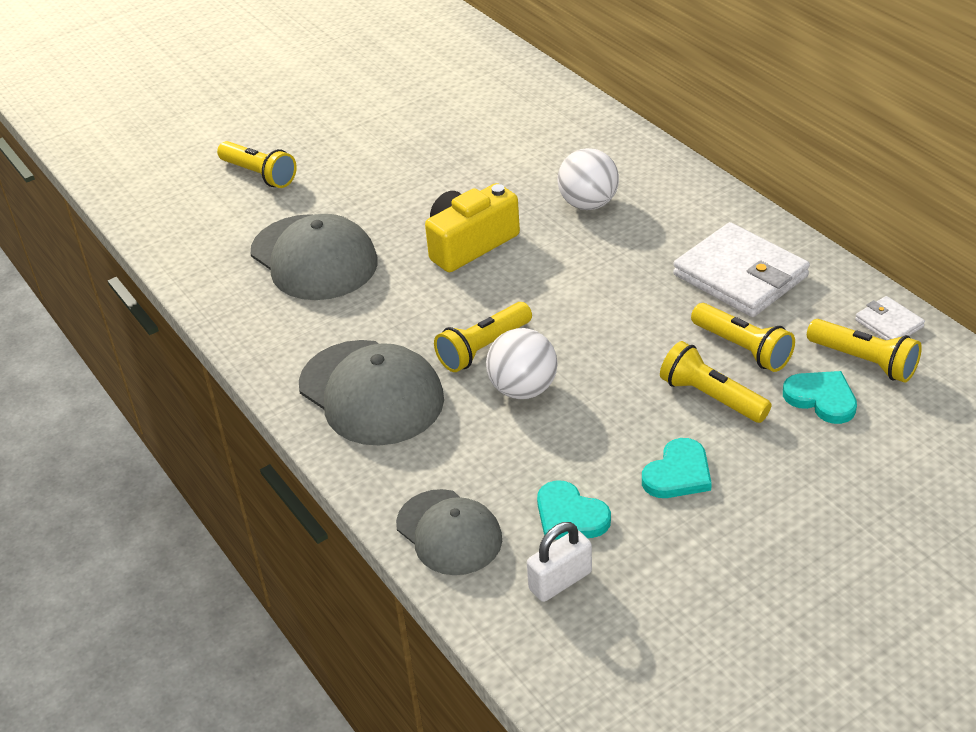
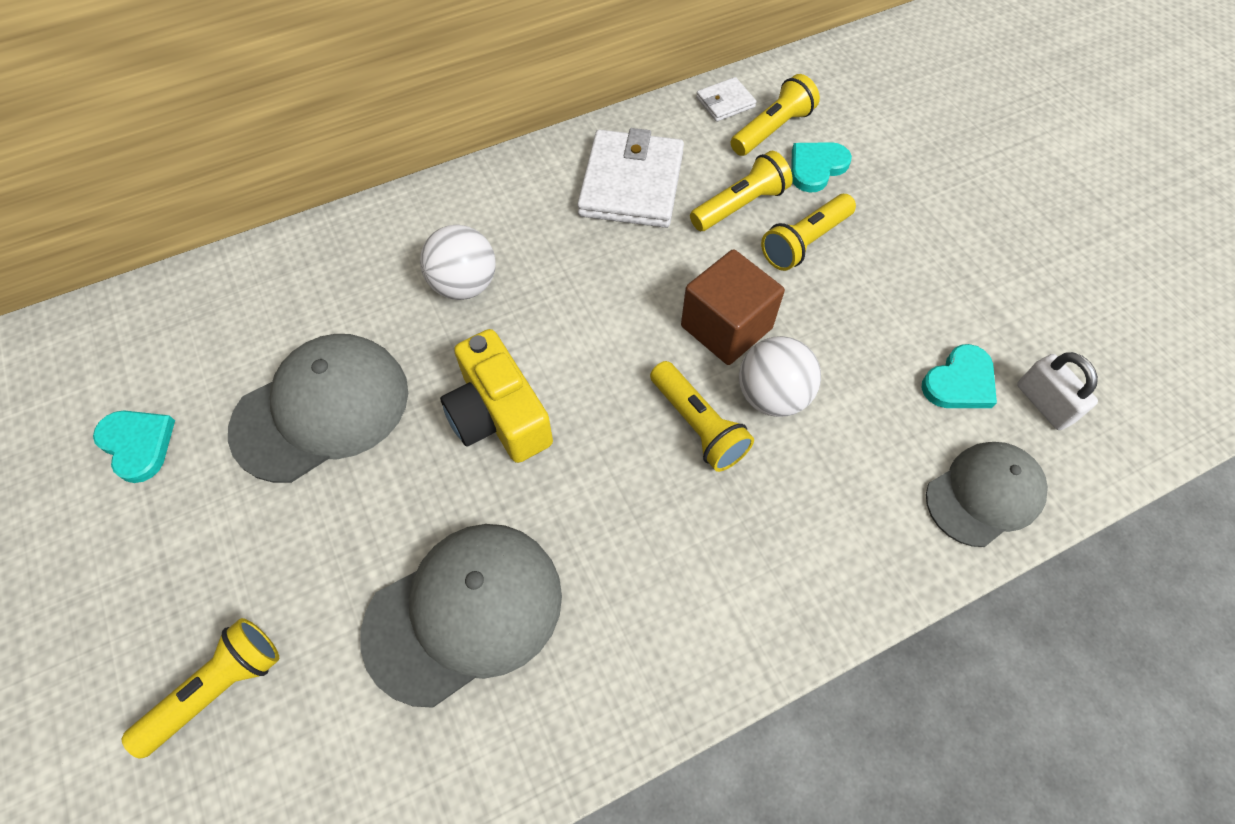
camera: 85 degrees left, 20 degrees up
(371, 393) = (757, 557): grey cap -> grey cap (322, 410)
(589, 354) = (726, 327): none -> brown cube
(678, 473) = (905, 287): turquoise heart -> turquoise heart (138, 444)
(740, 275) = (631, 184): white wallet -> white wallet turned 45 degrees counterclockwise

